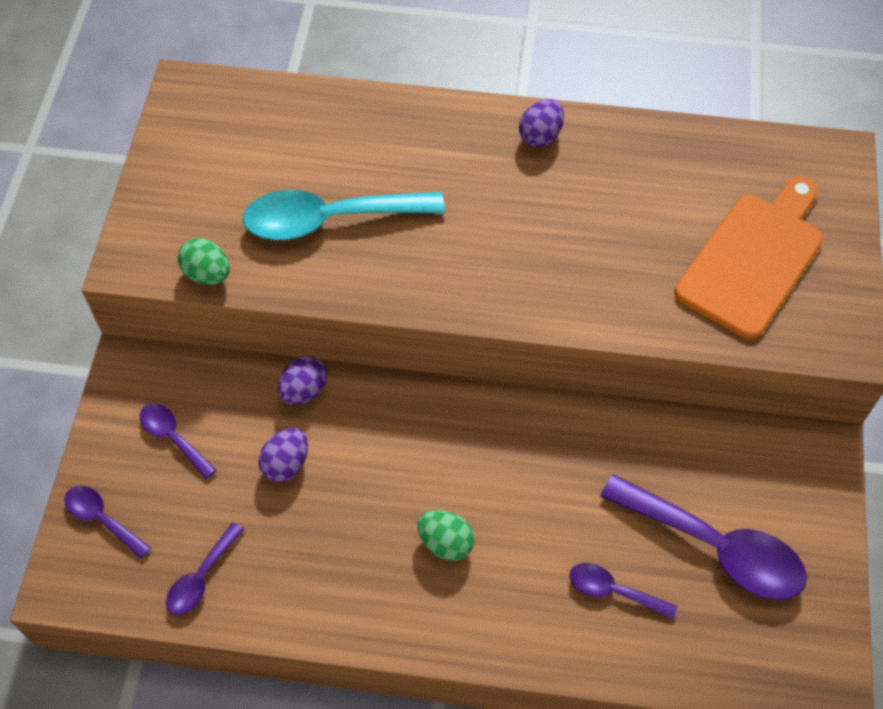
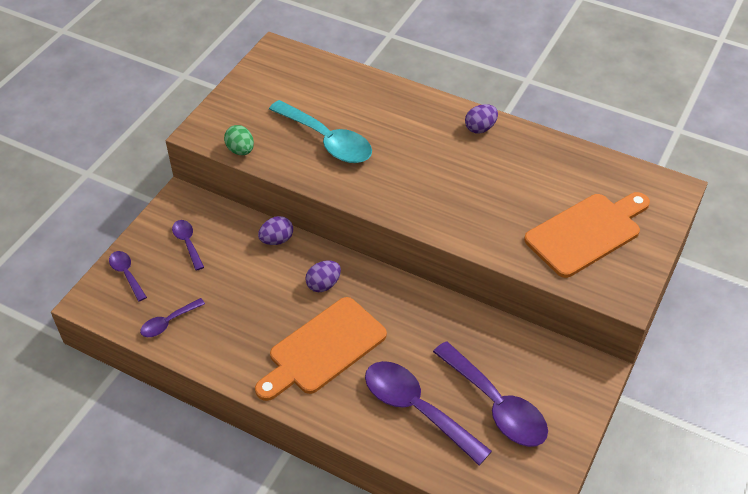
camera: 20 degrees right, 10 degrees down
(286, 464) = (247, 277): purple egg -> purple egg (323, 284)
(330, 219) = (327, 140): turquoise spoon -> turquoise spoon turned 150 degrees counterclockwise
(445, 543) = (323, 349): green egg -> orange cutting board
(613, 591) = (417, 409): purple spoon -> purple spoon, size x1.99

